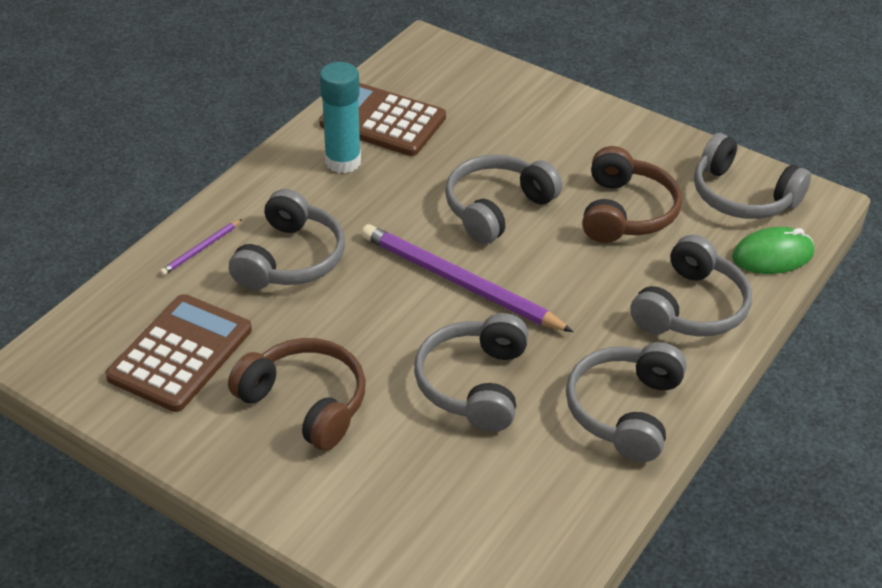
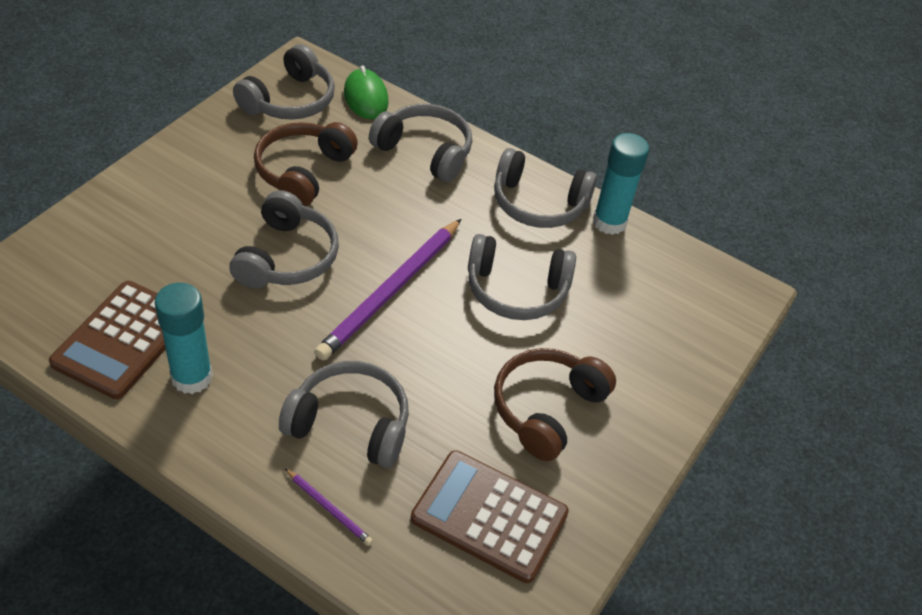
camera: 95 degrees left, 5 degrees up
(496, 208) = (287, 257): grey headphones -> grey headphones turned 120 degrees counterclockwise
(607, 482) = (609, 222): none -> turquoise glue stick
(626, 212) = (303, 171): brown headphones -> brown headphones turned 75 degrees counterclockwise

